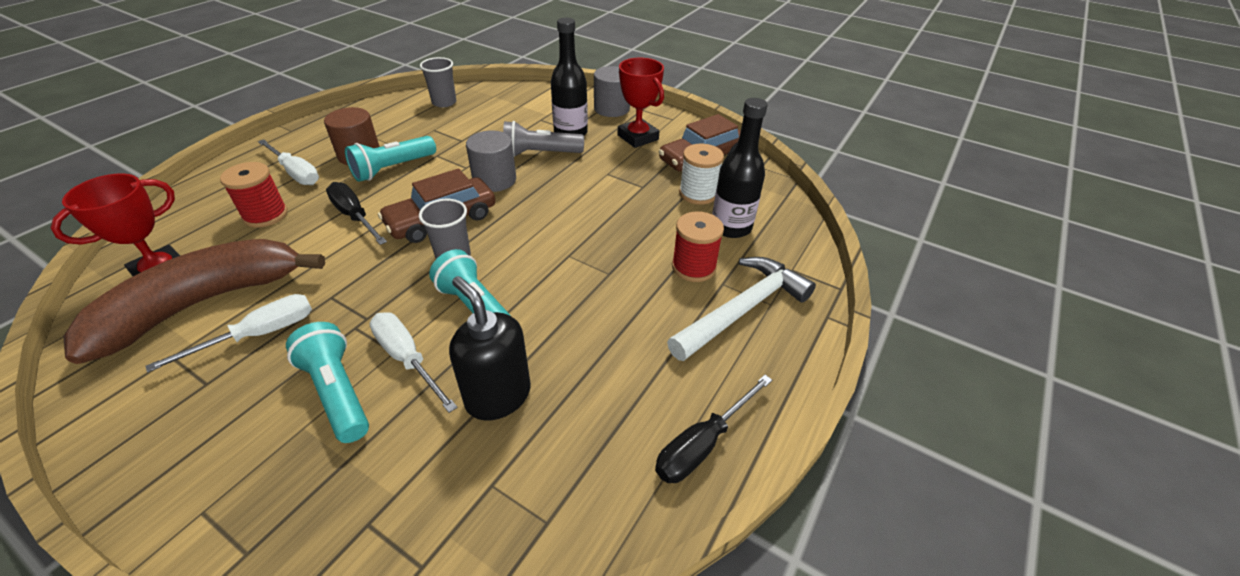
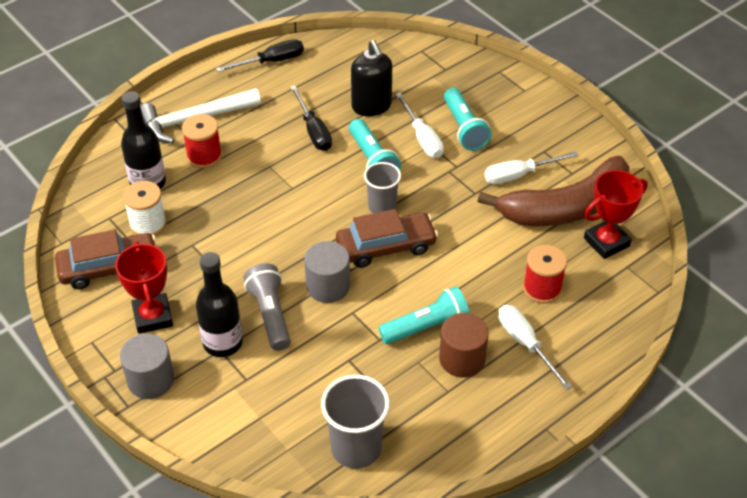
camera: 160 degrees left, 5 degrees up
(355, 216) = (462, 268): black screwdriver -> black screwdriver (313, 131)
(444, 102) = (356, 448): grey cup -> grey cup, size x1.53
(540, 154) = (270, 314): grey flashlight -> grey flashlight turned 120 degrees counterclockwise

